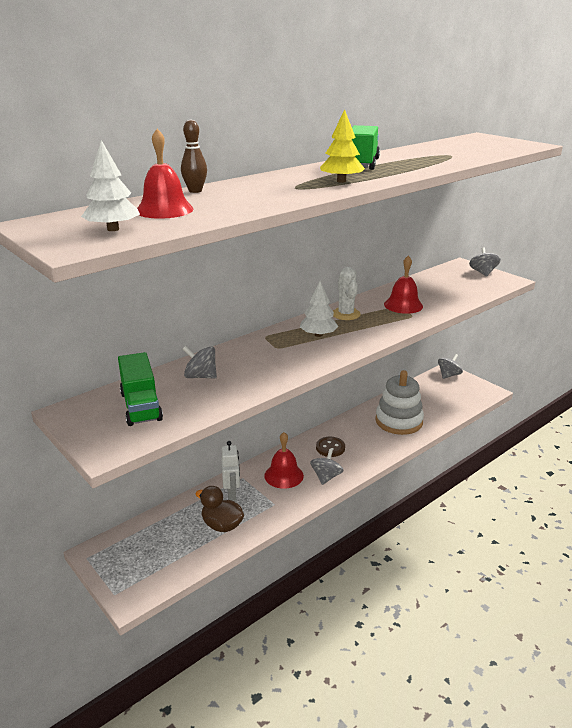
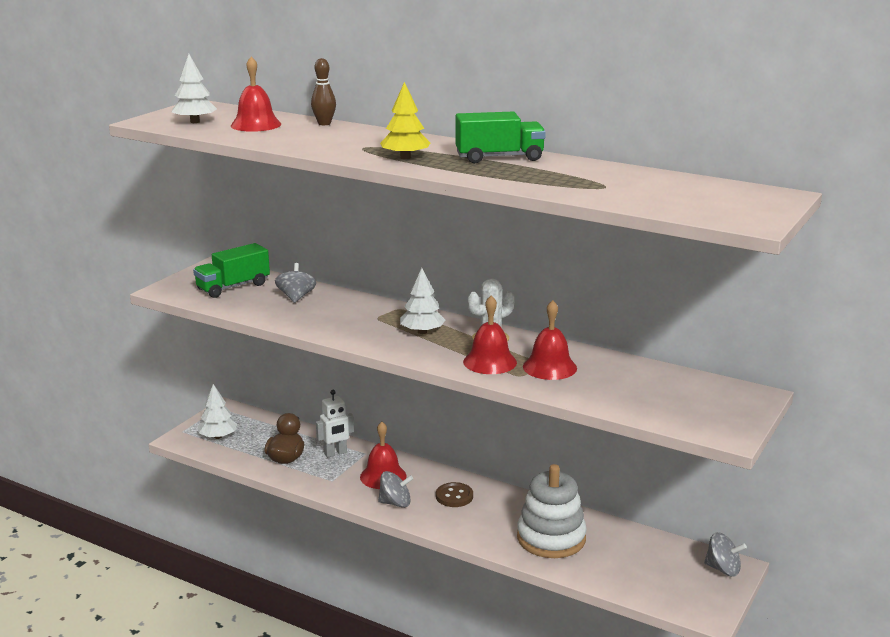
camera: 70 degrees right, 5 degrees down
(147, 566) = (218, 436): none -> white tree
(385, 321) = (490, 362): none -> red bell
(483, 273) = (737, 412): grey spinning top -> none

